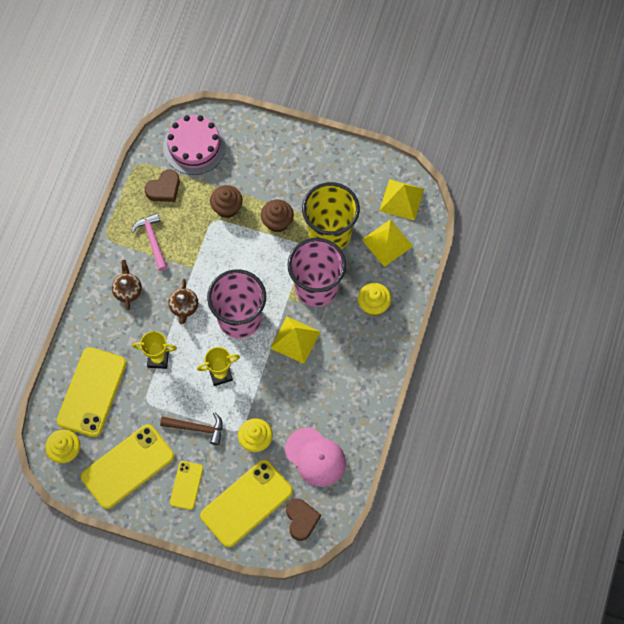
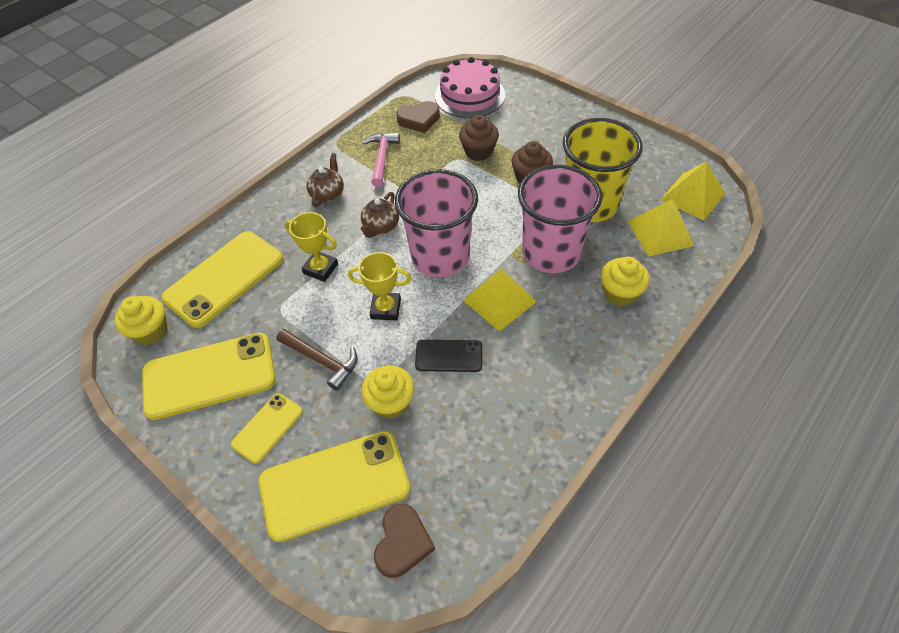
camera: 25 degrees right, 15 degrees down
(278, 394) = (449, 356): none -> black phone
(315, 457) = (464, 457): pink cap -> none

